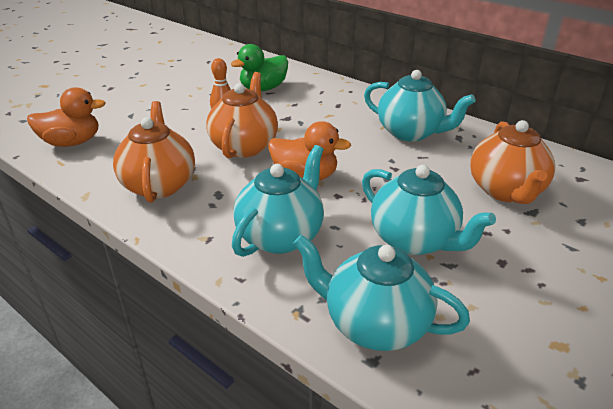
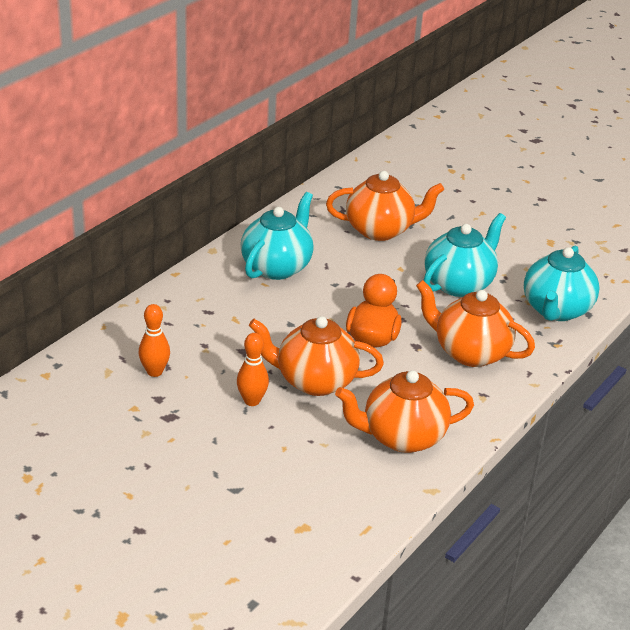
camera: 95 degrees left, 0 degrees up
(72, 142) = (316, 531): orange duck -> none
(263, 88) = (154, 372): green duck -> orange bowling pin
(281, 236) = (470, 352): turquoise teapot -> orange teapot

